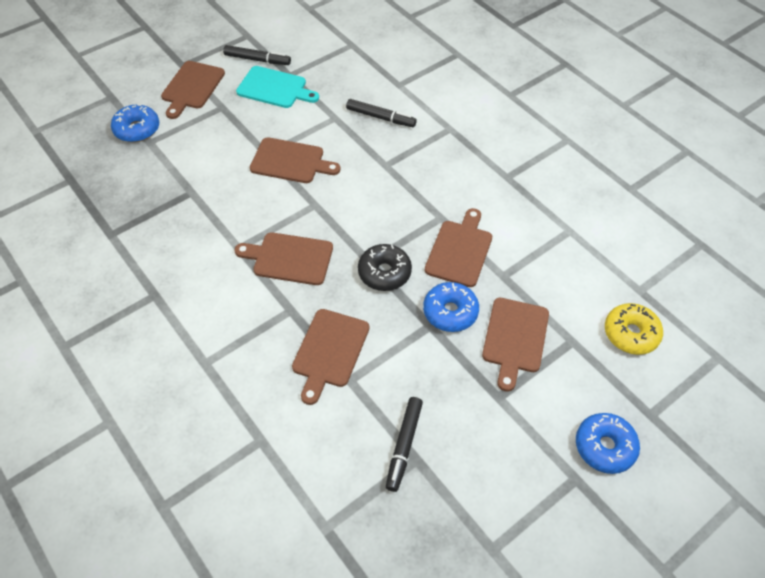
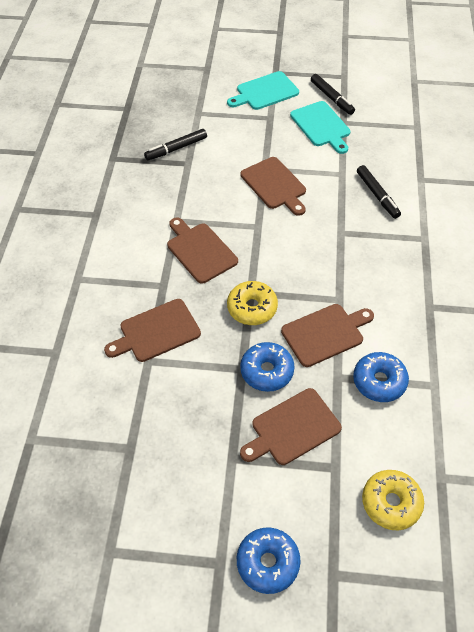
camera: 45 degrees right, 0 degrees up
(137, 129) = (199, 100): blue donut -> blue donut (379, 381)
(192, 87) = (265, 92): brown cutting board -> turquoise cutting board
(384, 273) = (252, 308): black donut -> yellow donut
(404, 446) = (132, 432): black marker -> black marker (176, 149)

